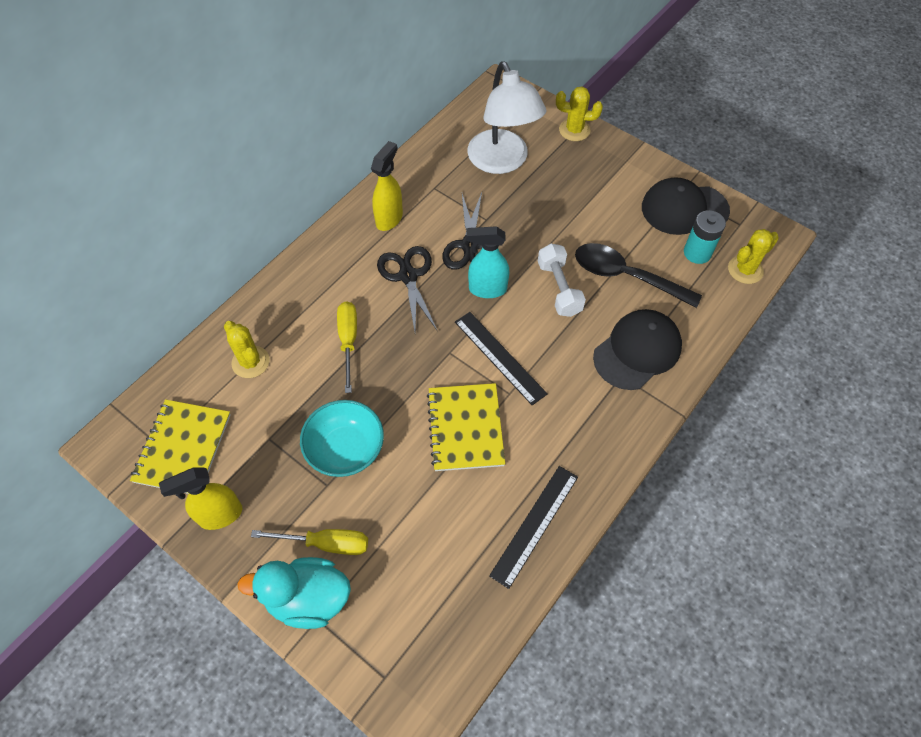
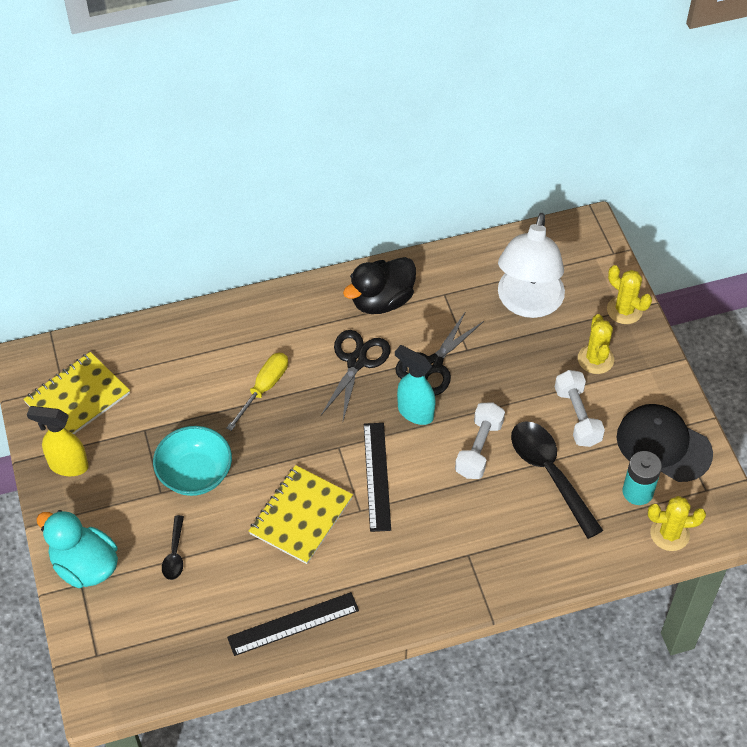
camera: 35 degrees right, 5 degrees down
(250, 362) = (175, 360): yellow cactus -> yellow cactus (595, 359)
(326, 543) = (127, 535): yellow screwdriver -> none
(383, 532) = (175, 554): none -> black spoon
(389, 218) = (382, 301): yellow spray bottle -> black duck
(608, 223) = (577, 416): none -> white dumbbell
(637, 351) = (501, 543): black cap -> none

